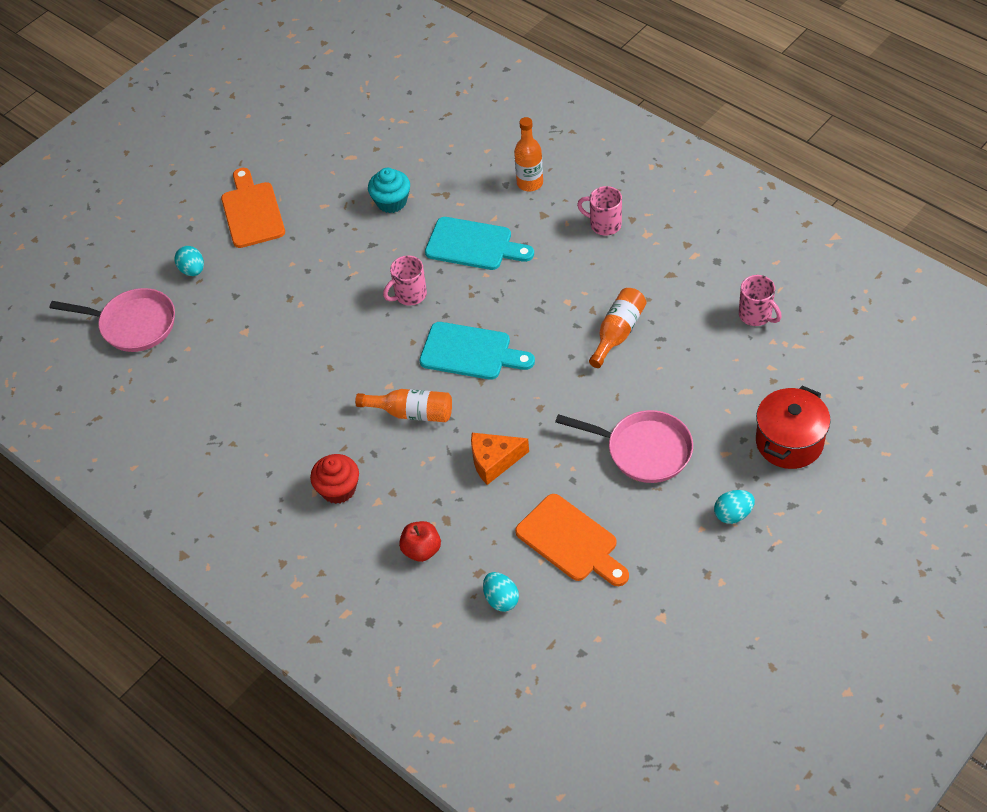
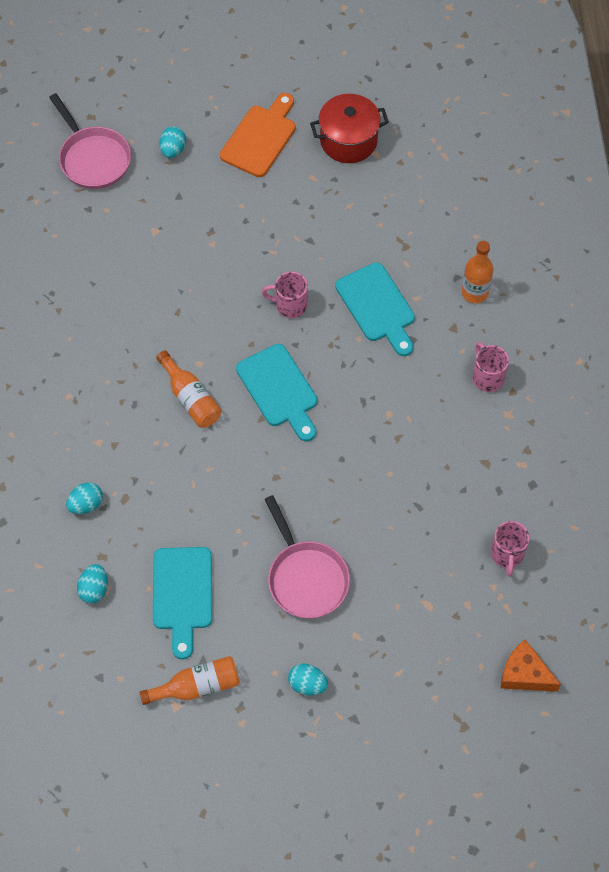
camera: 40 degrees right, 10 degrees up
(338, 489) = (85, 408): red cupcake -> none
(391, 202) = (361, 217): turquoise cupcake -> none
(421, 550) = (86, 504): red apple -> turquoise egg
(494, 461) = (201, 487): orange cheese -> orange cheese (524, 674)
(570, 541) = (182, 594): orange cutting board -> turquoise cutting board
(618, 333) = (394, 472): orange bottle -> orange bottle (197, 686)
(789, 442) = (410, 672): red pot -> red pot (348, 141)

